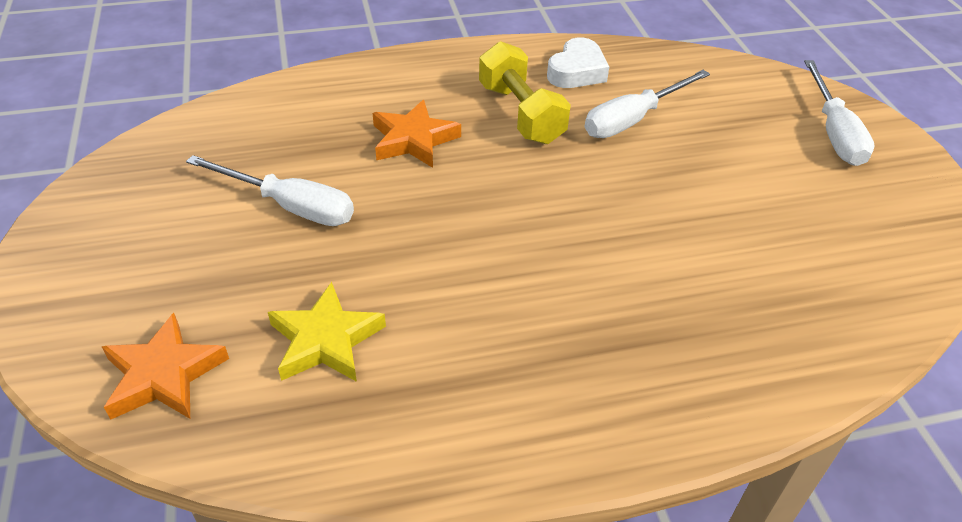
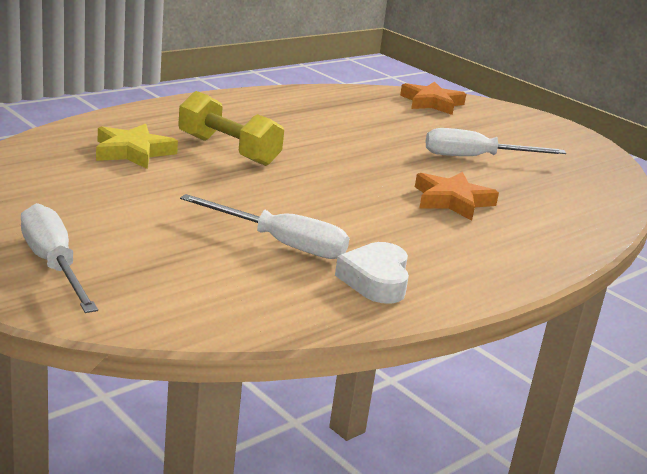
camera: 150 degrees right, 20 degrees down
(325, 340) = (374, 116): yellow star -> yellow star (133, 152)
(521, 114) = (389, 232): yellow dumbbell -> yellow dumbbell (228, 150)
(633, 119) = (280, 243): white screwdriver -> white screwdriver turned 90 degrees clockwise

